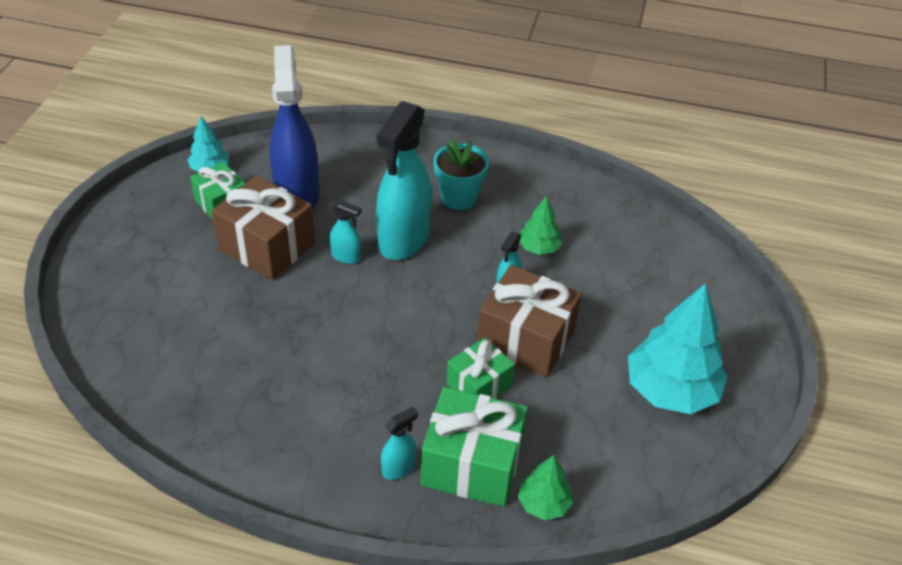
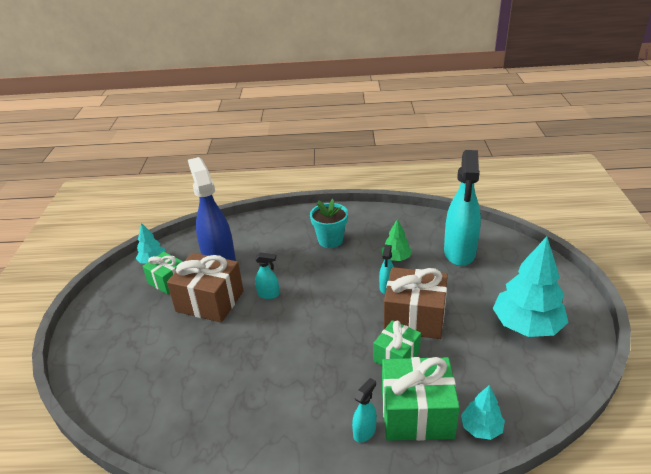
camera: 10 degrees left, 10 degrees down
(403, 240) = (304, 274): turquoise spray bottle -> turquoise spray bottle (459, 253)
(543, 503) = (481, 428): green tree -> turquoise tree

